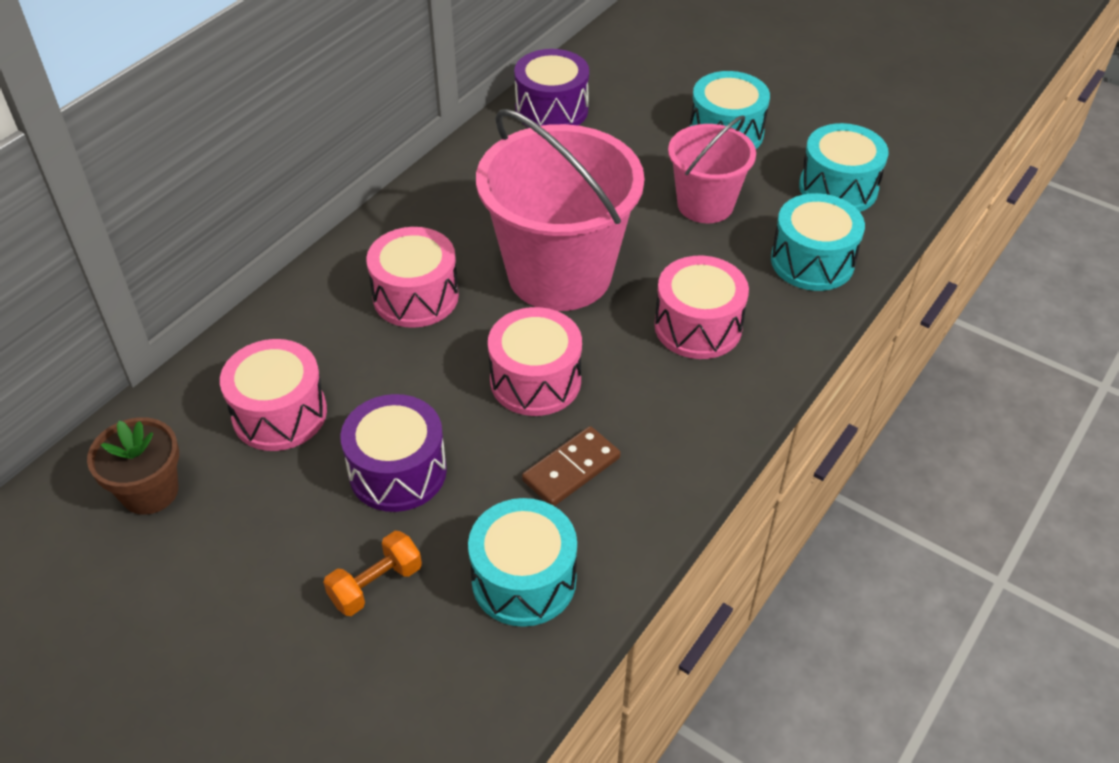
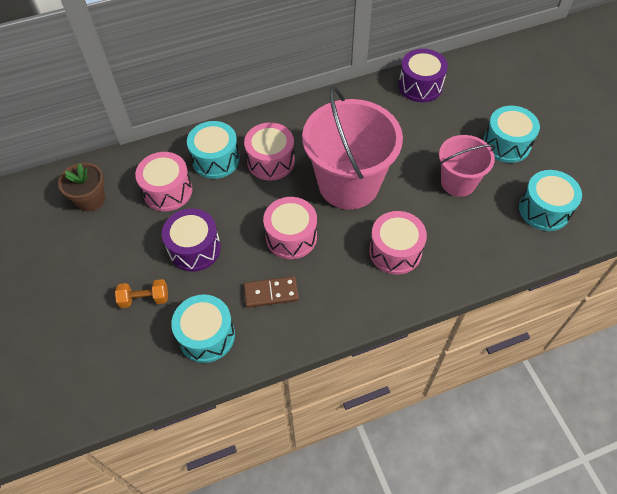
camera: 35 degrees right, 10 degrees up
(812, 261) = (490, 246): turquoise drum -> turquoise drum (215, 159)

